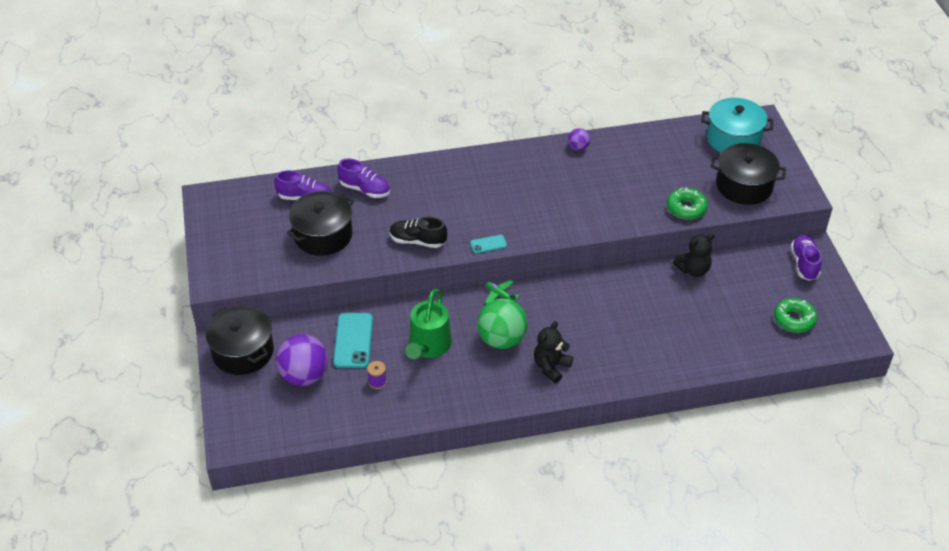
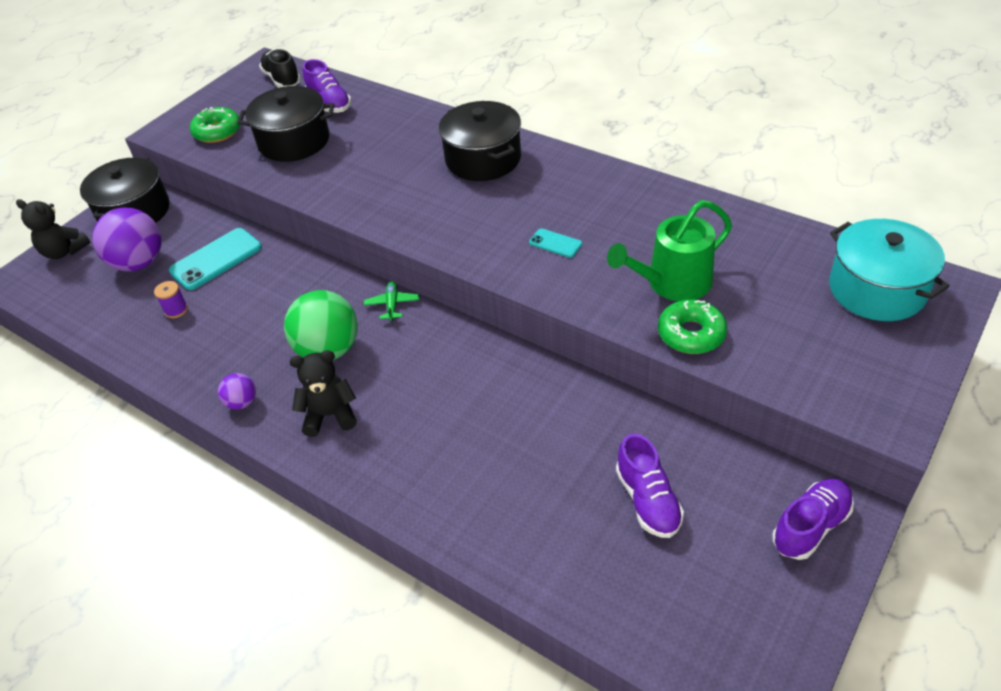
camera: 50 degrees right, 0 degrees up
(365, 189) = (386, 122): purple shoe -> purple shoe (648, 500)
(417, 241) = (358, 192): black shoe -> black shoe (282, 79)
(428, 346) = (261, 308): green watering can -> green watering can (672, 283)
(488, 244) = (414, 235): turquoise phone -> turquoise phone (555, 243)
(578, 147) = (652, 193): purple ball -> purple ball (242, 402)
(693, 270) = (638, 424): black teddy bear -> black teddy bear (64, 251)
(744, 186) = (813, 355): black pot -> black pot (483, 159)
(794, 320) = (692, 592): green donut -> green donut (217, 131)

